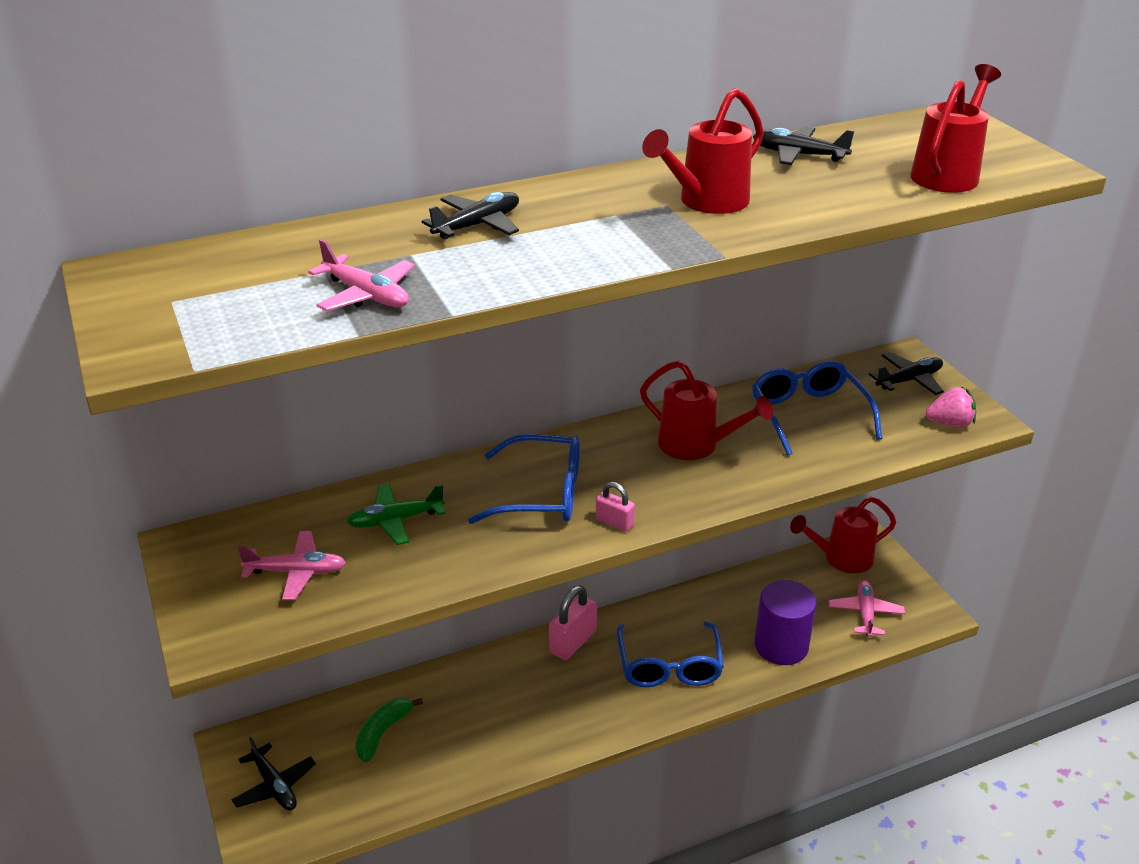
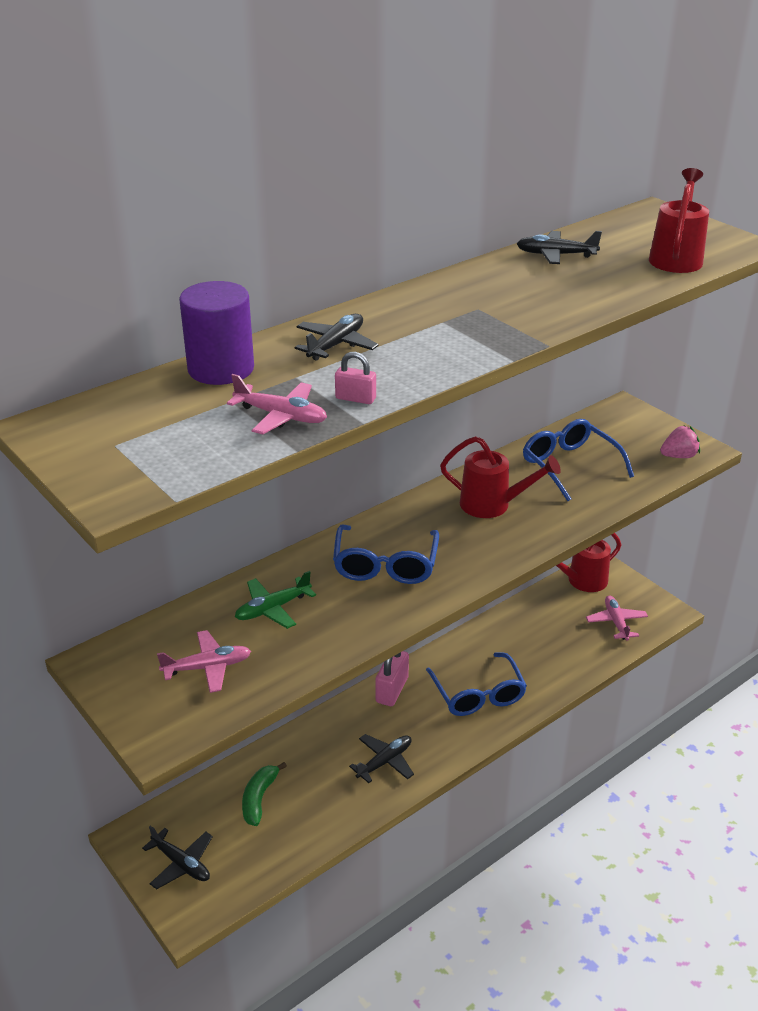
camera: 15 degrees left, 0 degrees up
(541, 494) = (385, 565): blue glasses -> blue glasses turned 105 degrees clockwise
(614, 522) = (455, 578): pink padlock -> pink padlock (355, 398)
(706, 202) = (508, 302): red watering can -> none
(781, 646) = (560, 660): purple cylinder -> purple cylinder (221, 369)
(909, 380) = (634, 426): black plane -> black plane (385, 761)

